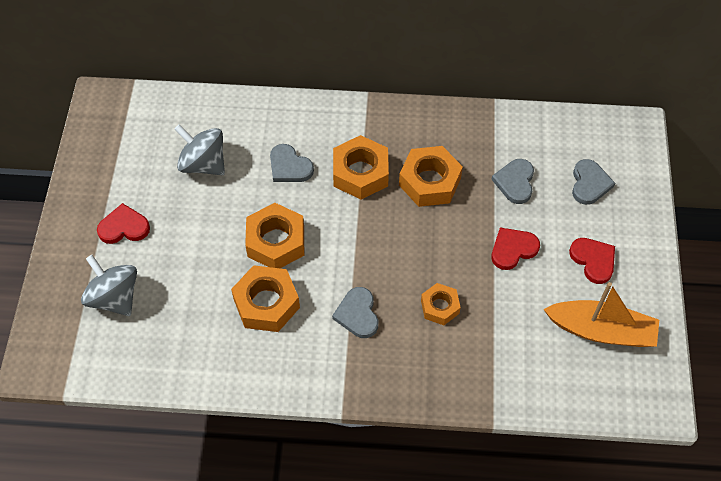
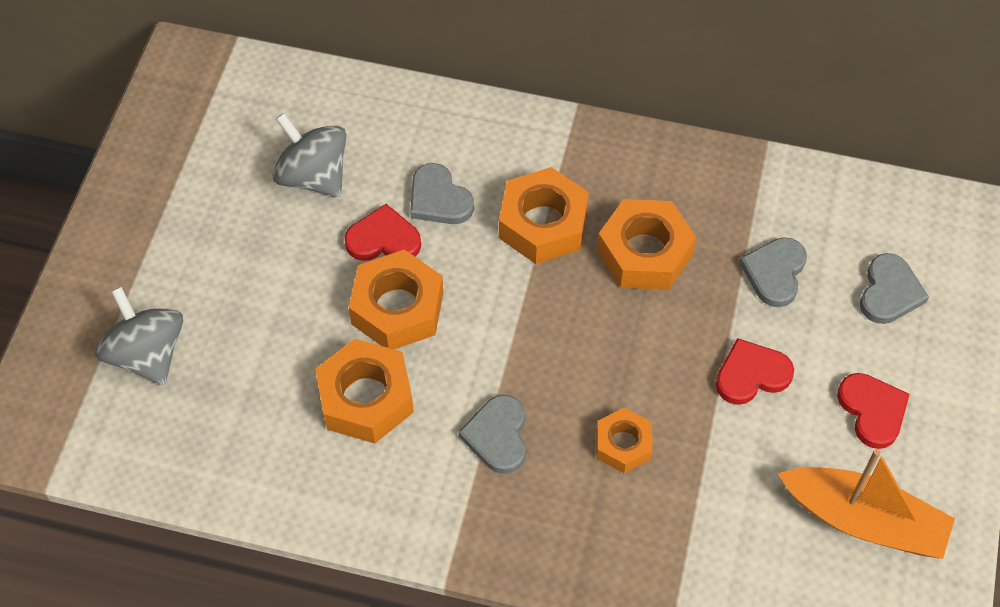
camera: 10 degrees right, 0 degrees up
(124, 227) = (180, 253): red heart -> red heart (383, 239)

